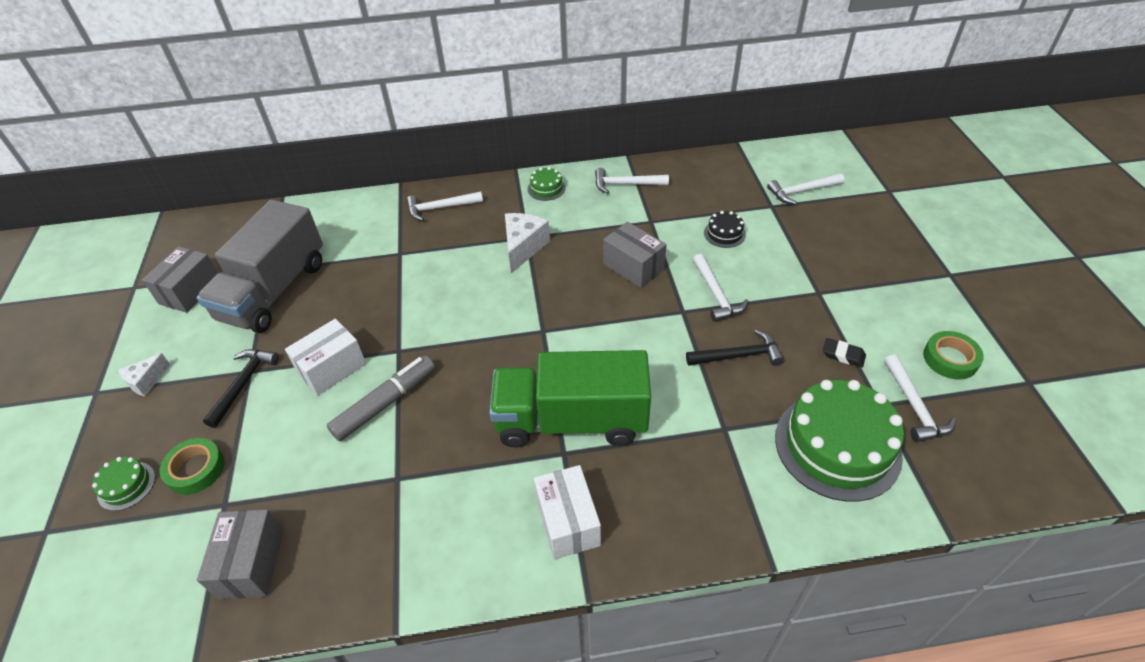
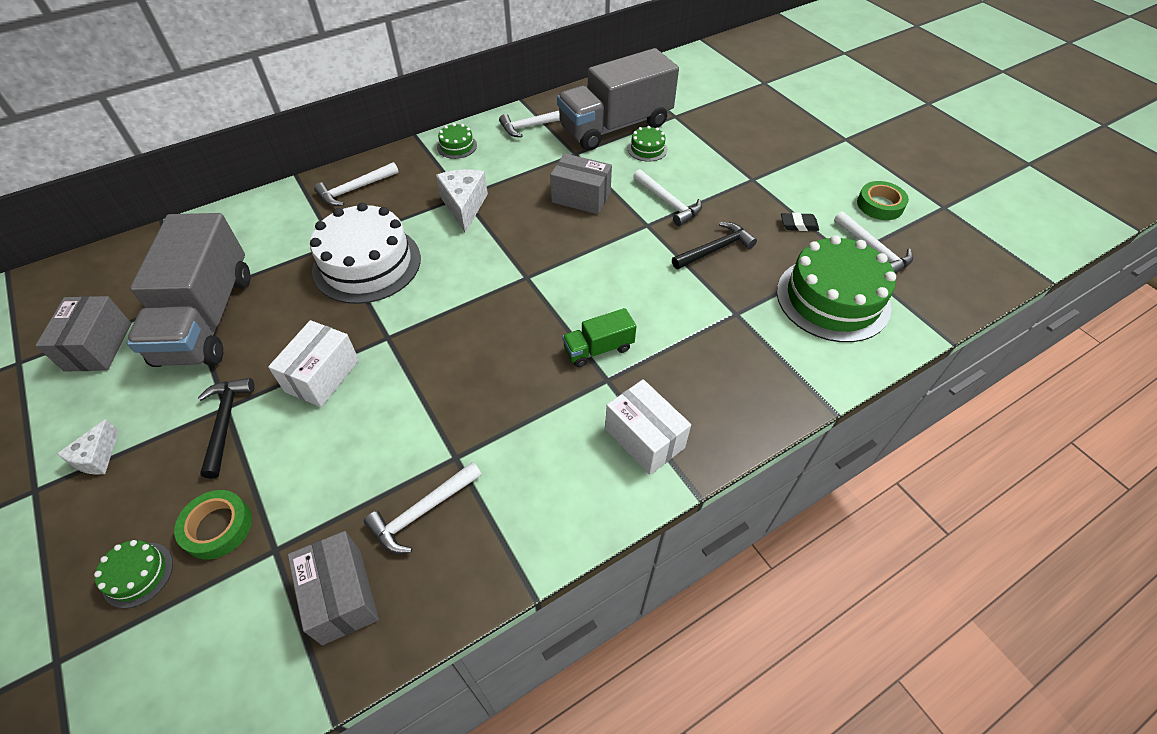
camera: 25 degrees left, 5 degrees up
(385, 403) = (402, 391): grey marker -> none
(416, 279) = (367, 264): none -> white cake
(571, 420) = (598, 349): green truck -> green truck, size x0.45
(704, 203) = (615, 126): none -> grey truck
(724, 234) = (647, 149): black cake -> green cake
(801, 191) = (694, 98): white hammer -> white hammer (422, 512)

